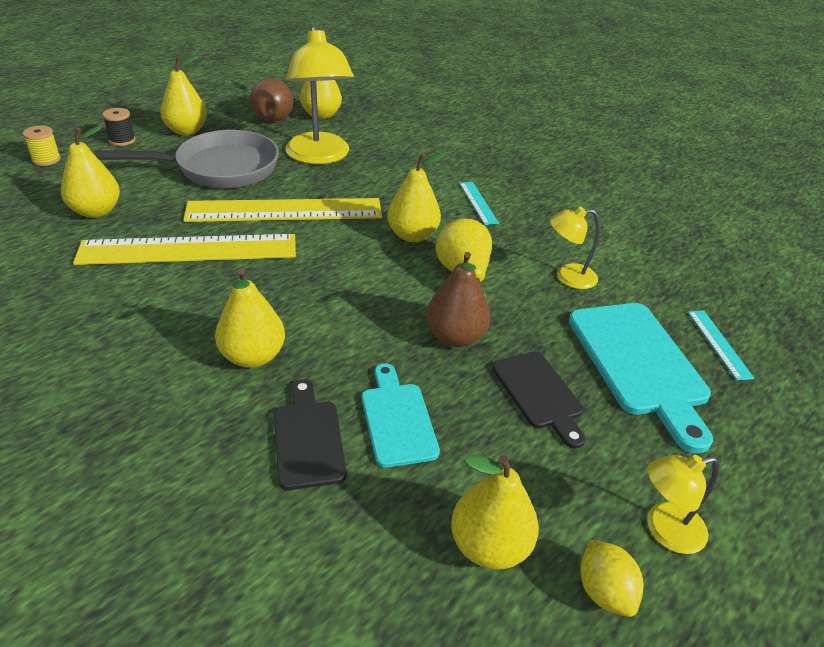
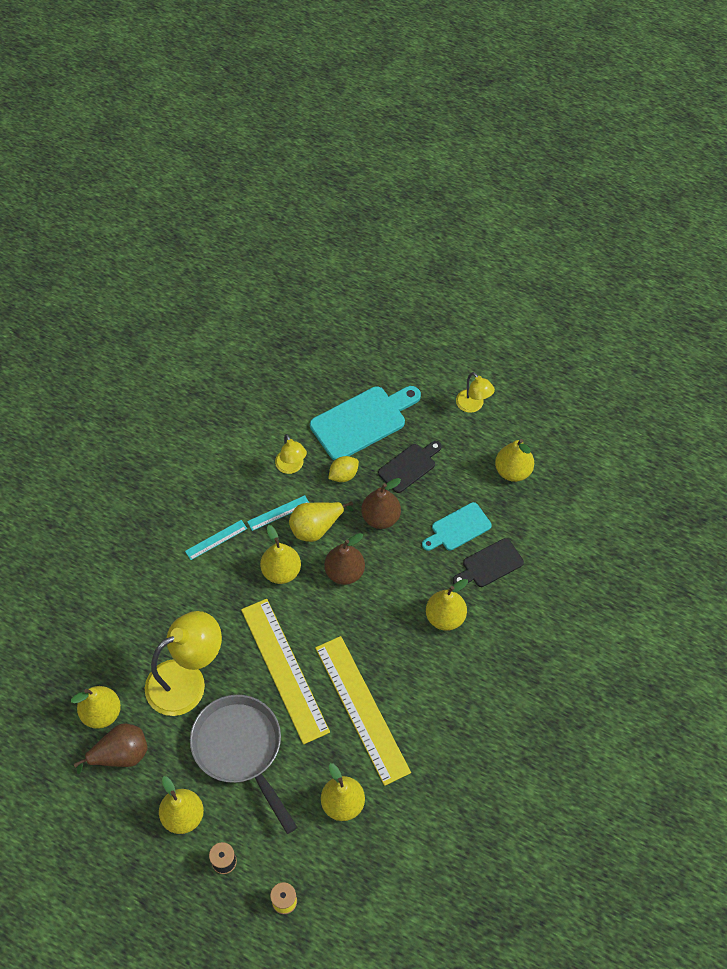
camera: 105 degrees left, 20 degrees up
(383, 282) = (344, 572): none -> brown pear
(604, 591) = (514, 426): yellow lemon -> yellow lemon (343, 475)
(718, 344) = (326, 383): turquoise ruler -> turquoise ruler (278, 513)

